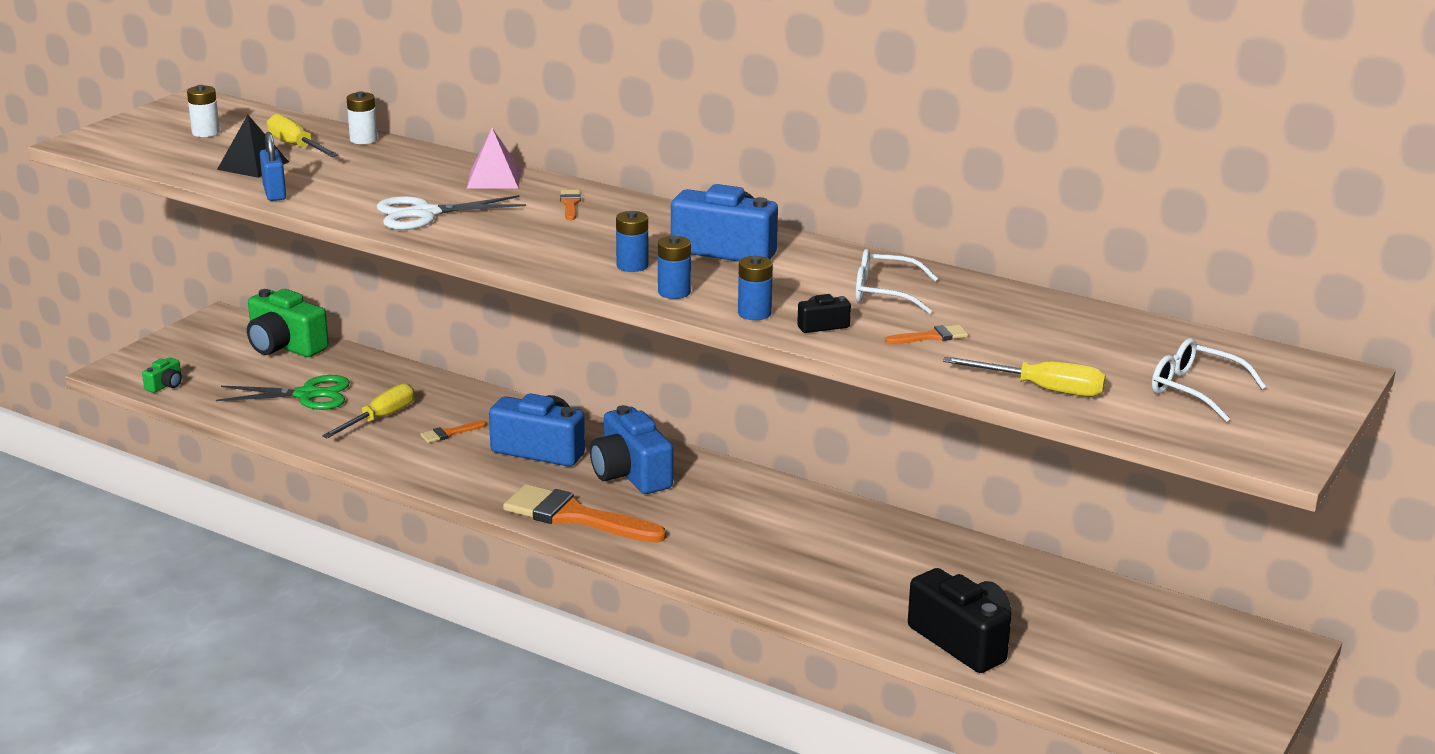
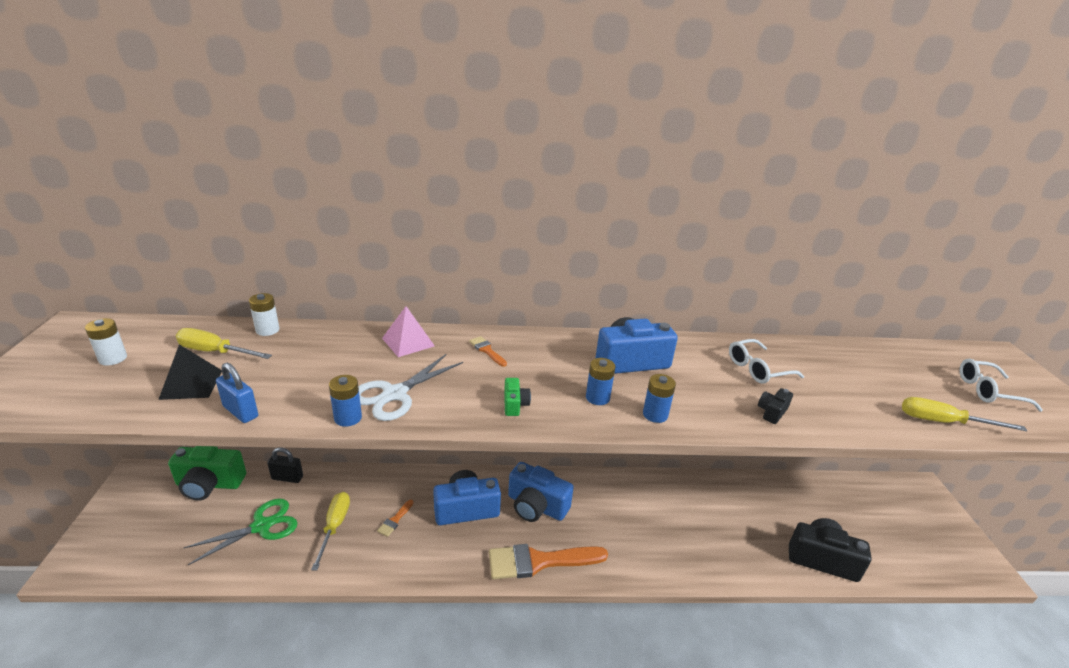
camera: 35 degrees left, 5 degrees up
(165, 385) = (128, 565): green camera -> green camera (515, 404)
(368, 364) = (287, 478): none -> black padlock
(754, 313) = (724, 416): blue battery -> blue battery (348, 418)
(931, 337) = (832, 398): orange brush -> none
(1042, 389) = (943, 422): yellow screwdriver -> yellow screwdriver turned 150 degrees counterclockwise

